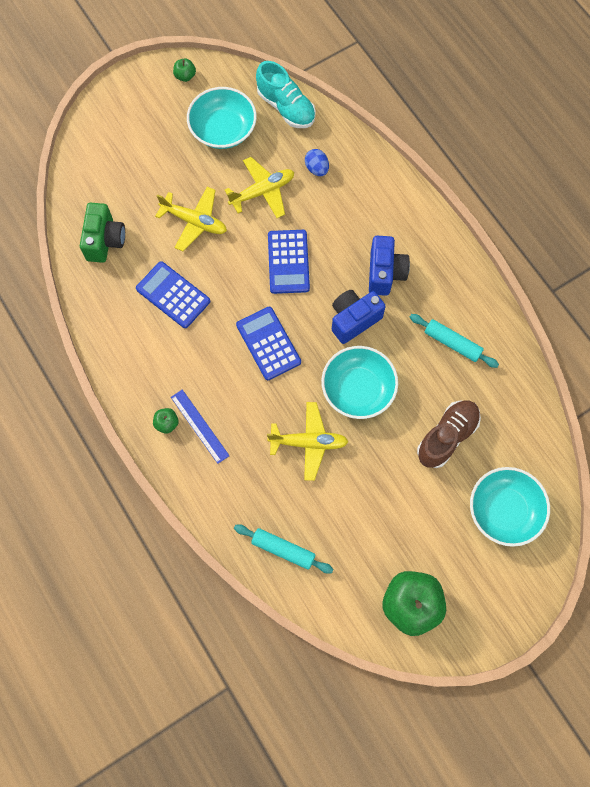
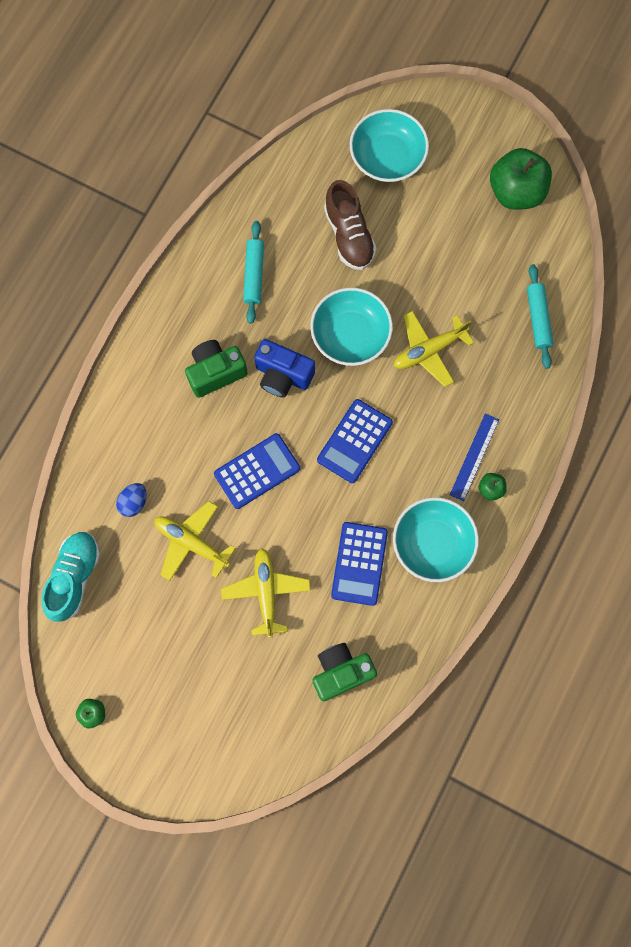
camera: 120 degrees left, 5 degrees up
(223, 129) = (139, 629): turquoise bowl -> turquoise bowl (433, 543)
(308, 443) = (429, 350): yellow plane -> yellow plane turned 90 degrees counterclockwise
(385, 273) = (215, 372): blue camera -> green camera
(447, 436) = (349, 235): brown shoe -> brown shoe turned 120 degrees counterclockwise

